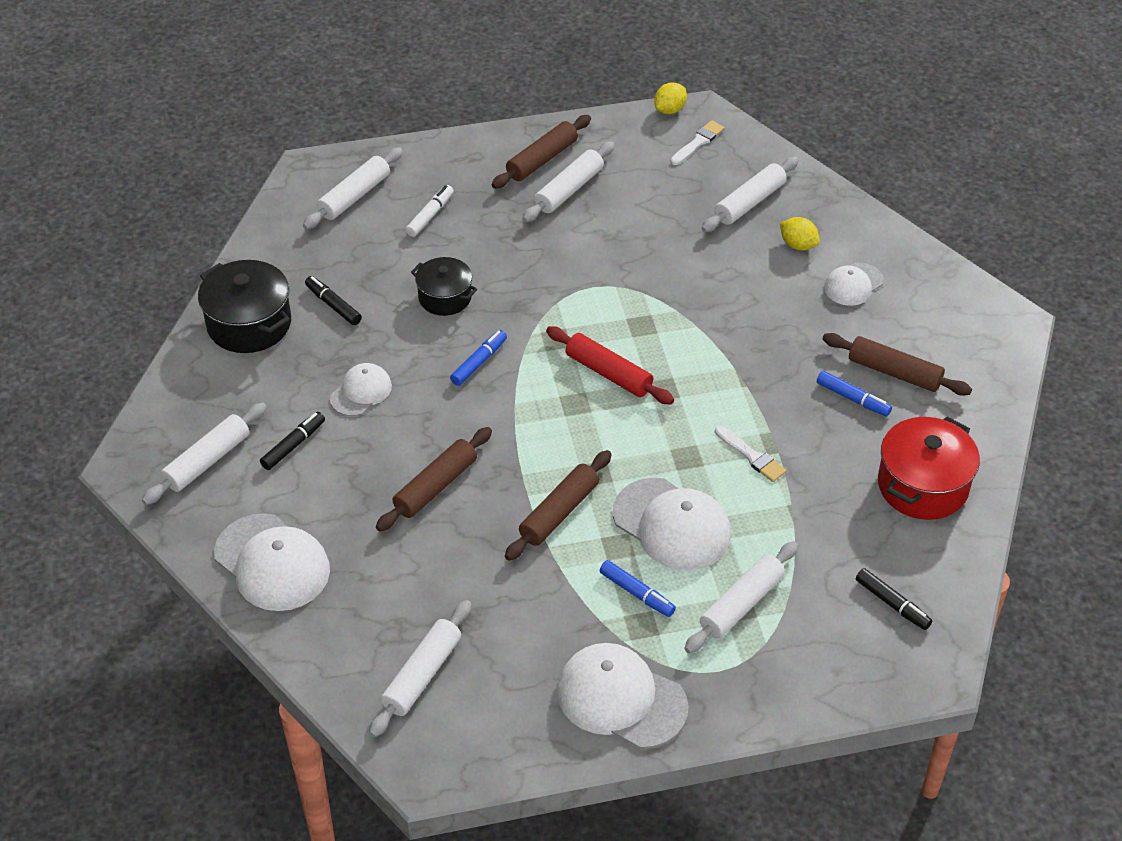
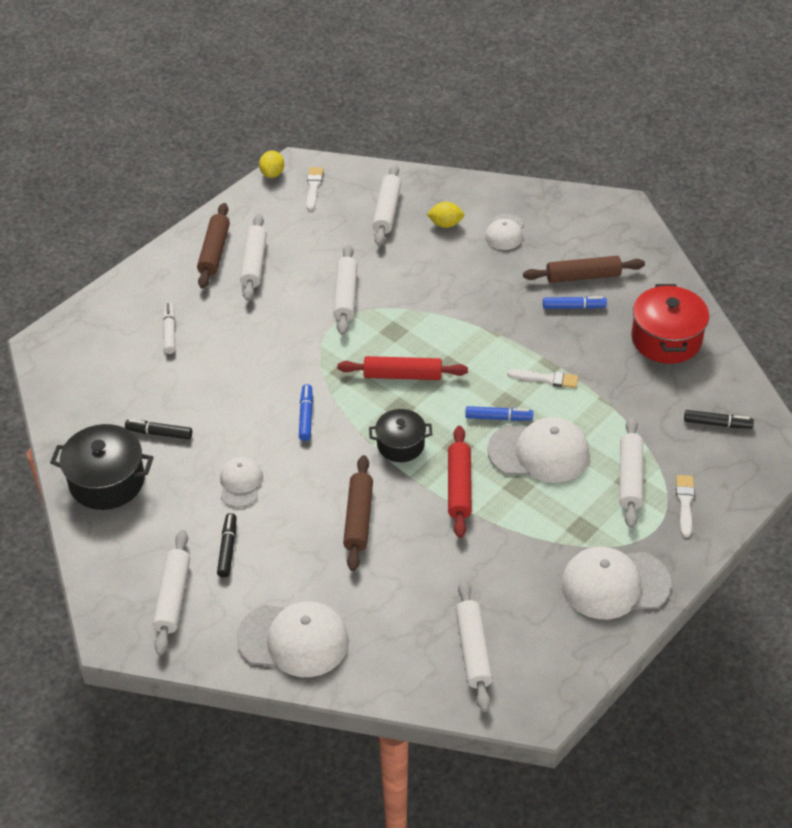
camera: 35 degrees left, 0 degrees up
(354, 196) = (98, 346): white rolling pin -> white rolling pin (346, 296)
(445, 297) = (237, 384): black pot -> black pot (400, 445)
(559, 512) = (459, 487): brown rolling pin -> red rolling pin
(637, 593) = (560, 510): blue marker -> blue marker (498, 418)
(775, 663) = (685, 503): none -> white brush

